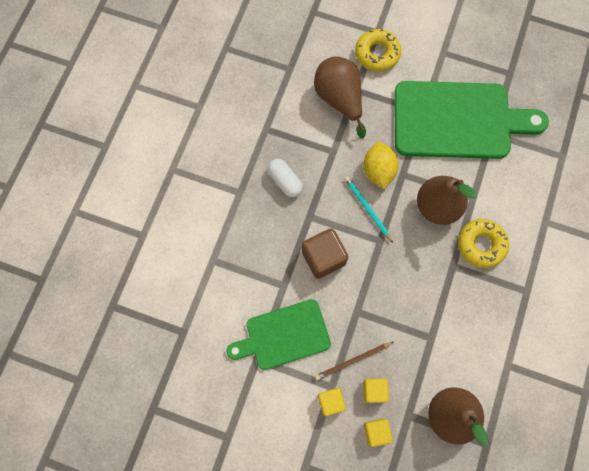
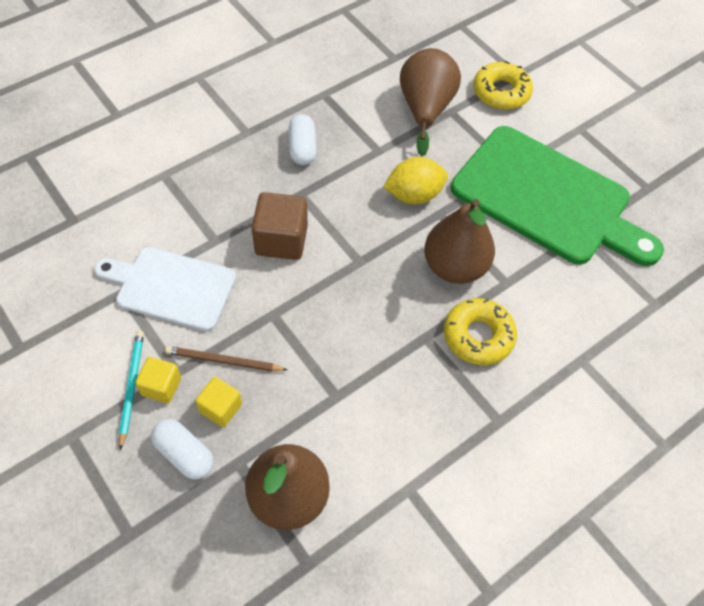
camera: 30 degrees right, 15 degrees down
(284, 335) = (171, 287): green cutting board -> white cutting board
(367, 208) = (371, 223): turquoise pencil -> turquoise pencil (132, 387)
(376, 431) = (184, 454): yellow cube -> white capsule
(378, 171) = (414, 195): yellow lemon -> yellow lemon turned 45 degrees clockwise

